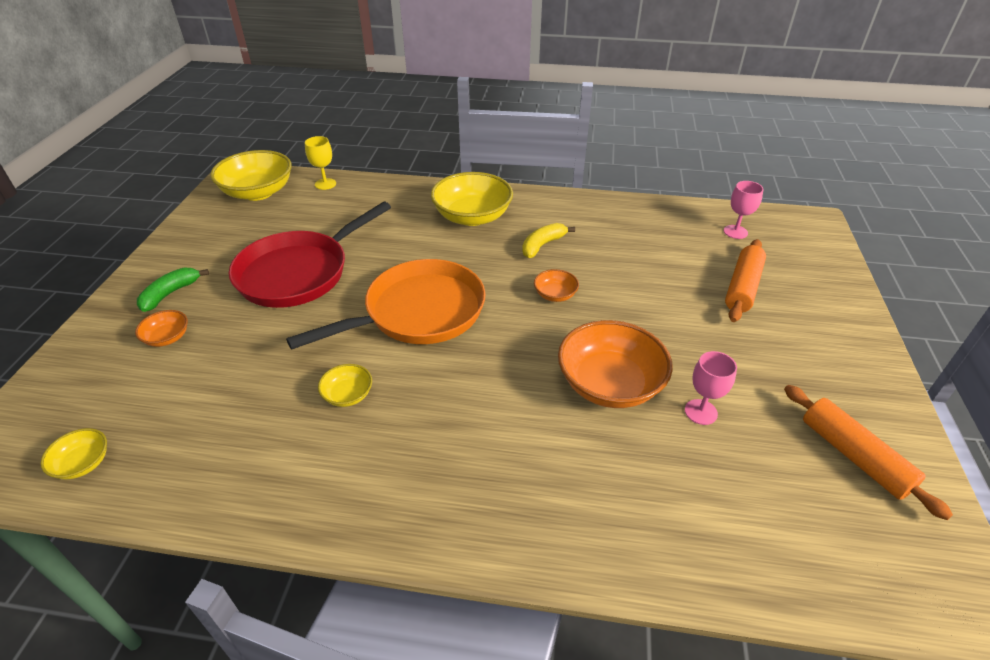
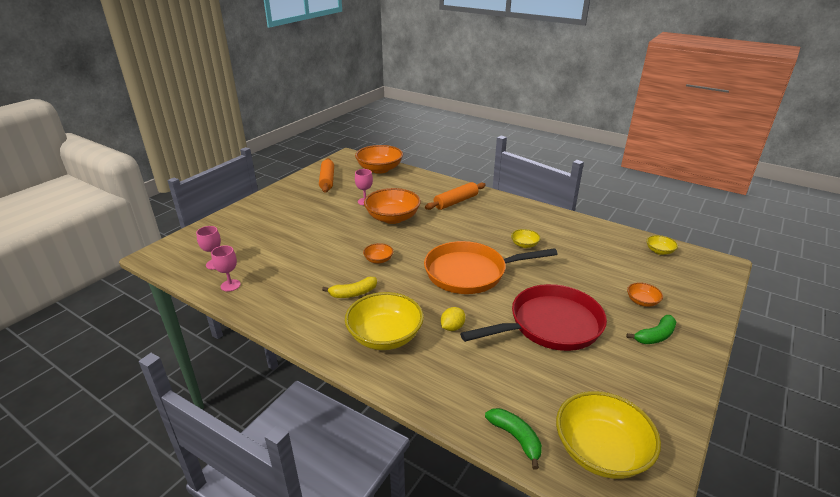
camera: 155 degrees left, 10 degrees down
(325, 184) = (515, 438): yellow goblet -> green banana
(409, 241) = (452, 327): none -> yellow lemon
(680, 217) = (230, 285): none -> pink goblet
(743, 287) = (269, 235): orange rolling pin -> orange rolling pin (455, 202)
(809, 563) = (379, 169): none -> orange bowl

